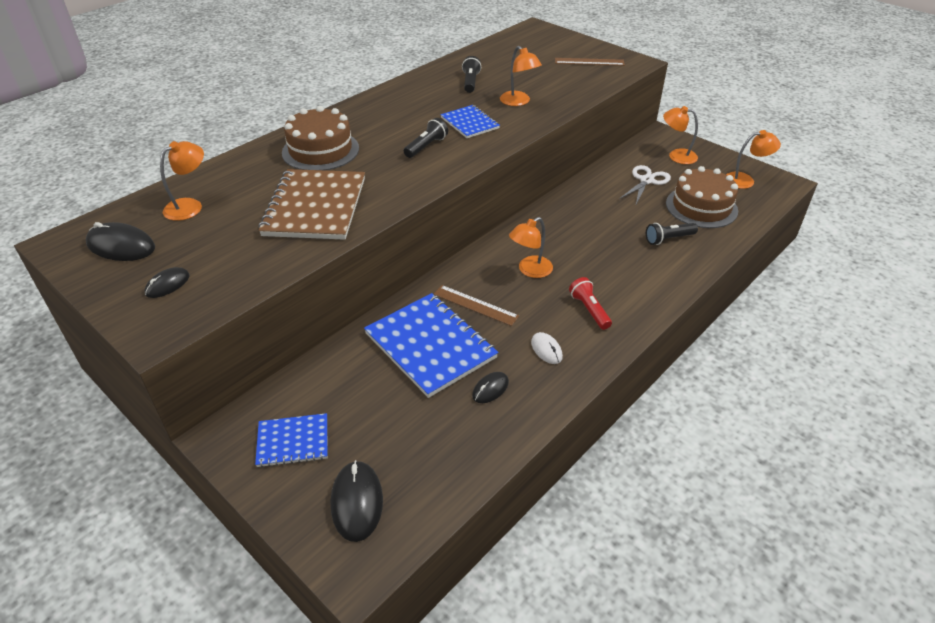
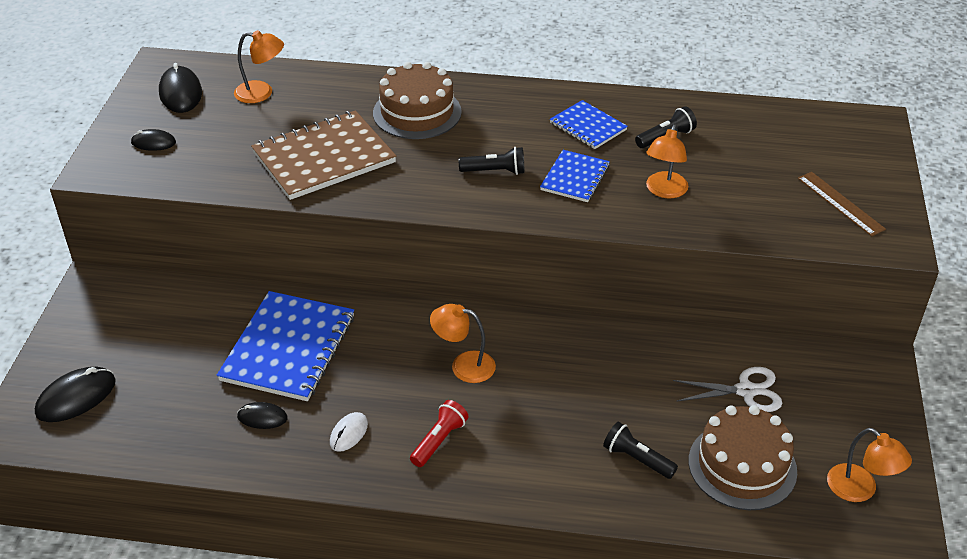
camera: 55 degrees right, 0 degrees up
(293, 441) = (114, 326): blue notebook -> blue notebook (588, 126)
(475, 305) = (372, 351): brown ruler -> none
(676, 155) = (842, 397): orange lamp -> none

